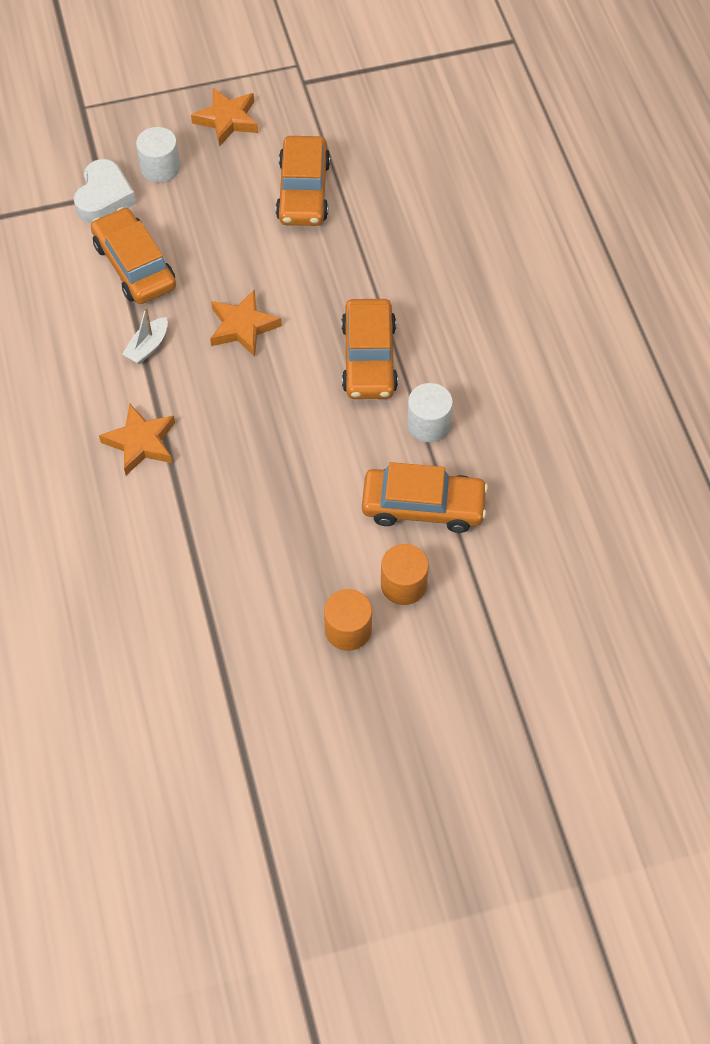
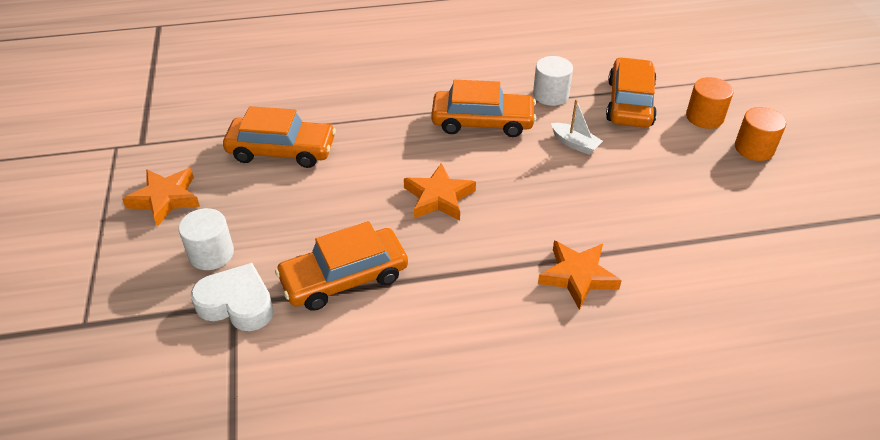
camera: 85 degrees left, 15 degrees down
(148, 346) = (456, 269): white boat -> white boat (575, 144)

